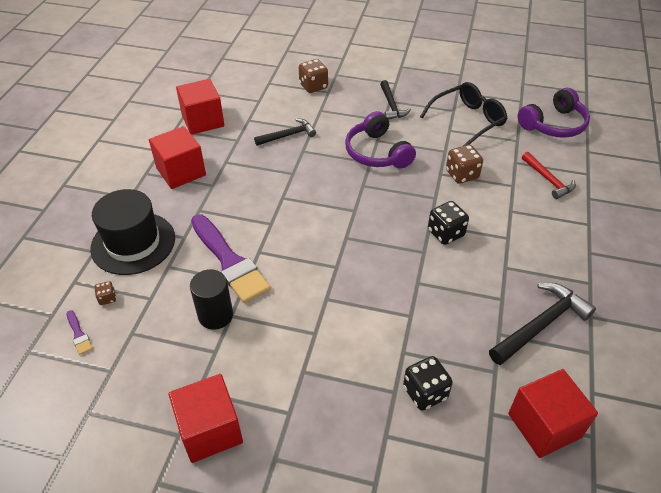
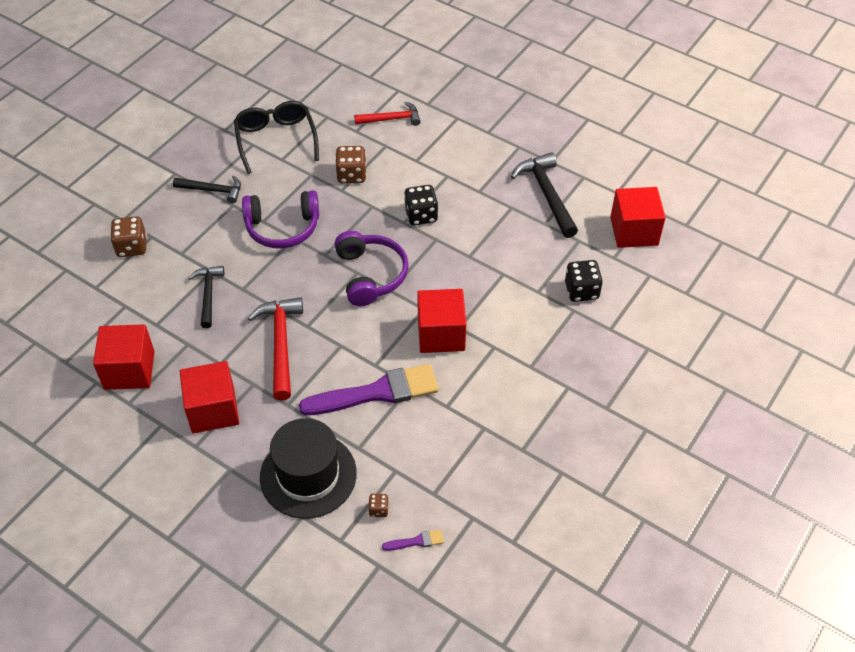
camera: 70 degrees left, 5 degrees up
(210, 430) = (565, 448): red cube -> red cube (441, 334)
(215, 315) = (441, 418): black cylinder -> none
(257, 188) = (280, 344): none -> red hammer
(554, 125) = (320, 82): purple headphones -> purple headphones (370, 275)

